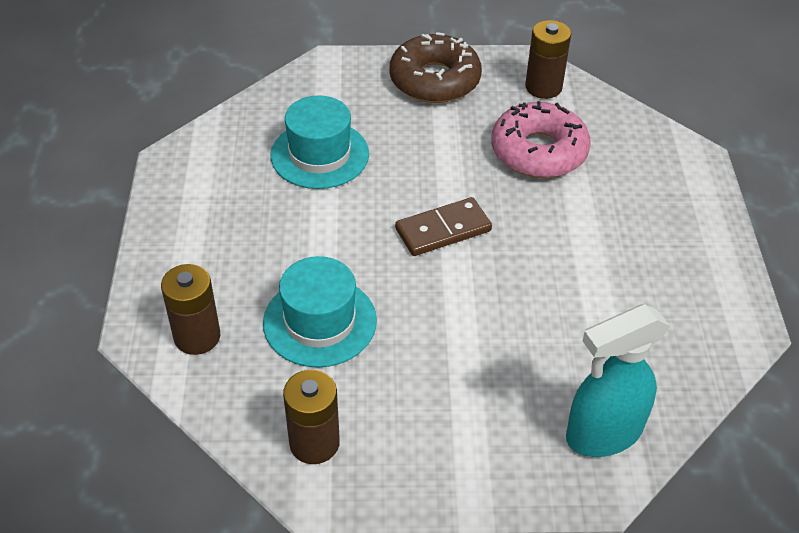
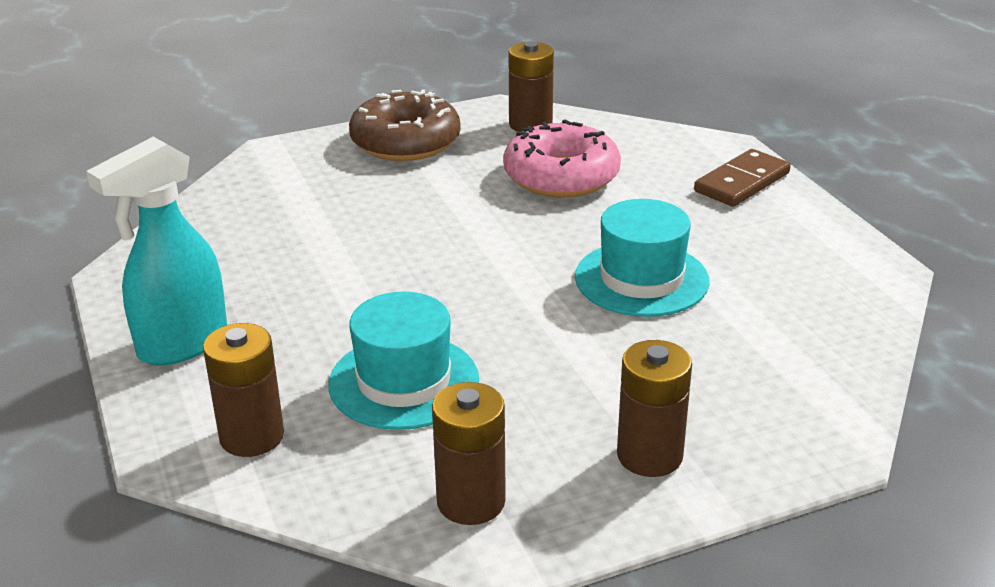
camera: 20 degrees left, 15 degrees down
(319, 155) = (309, 231): turquoise hat -> turquoise hat (641, 279)
(443, 230) = (499, 264): brown domino -> brown domino (741, 182)
(458, 447) = (649, 455): none -> brown battery
(602, 434) = (802, 398): turquoise spray bottle -> turquoise spray bottle (182, 344)

